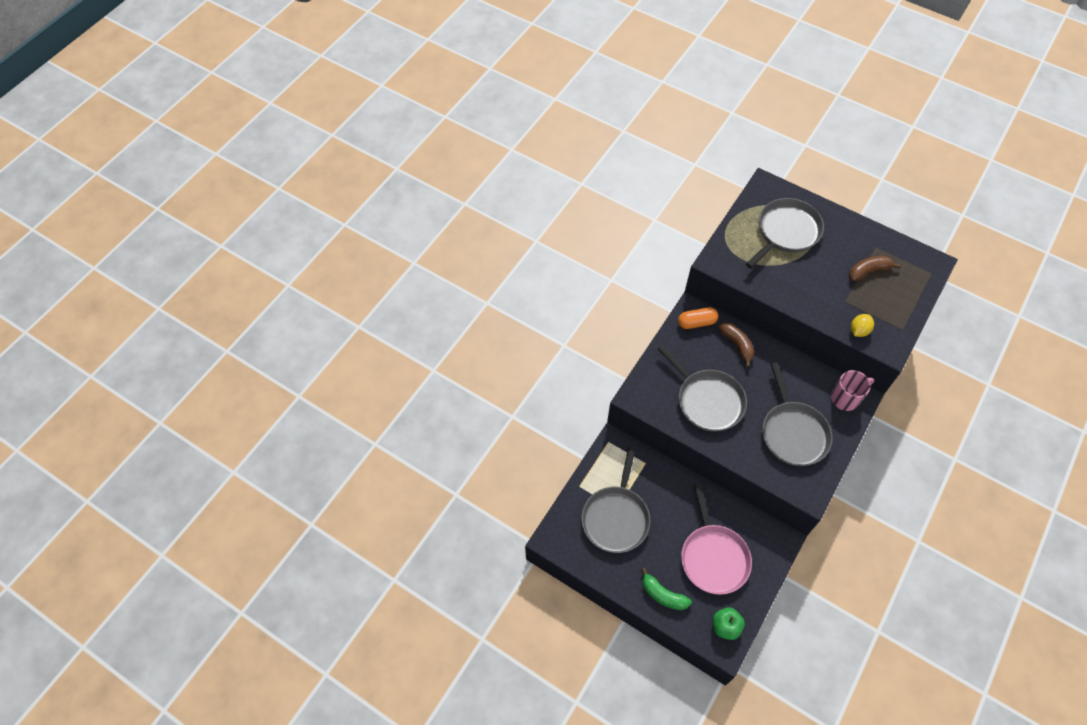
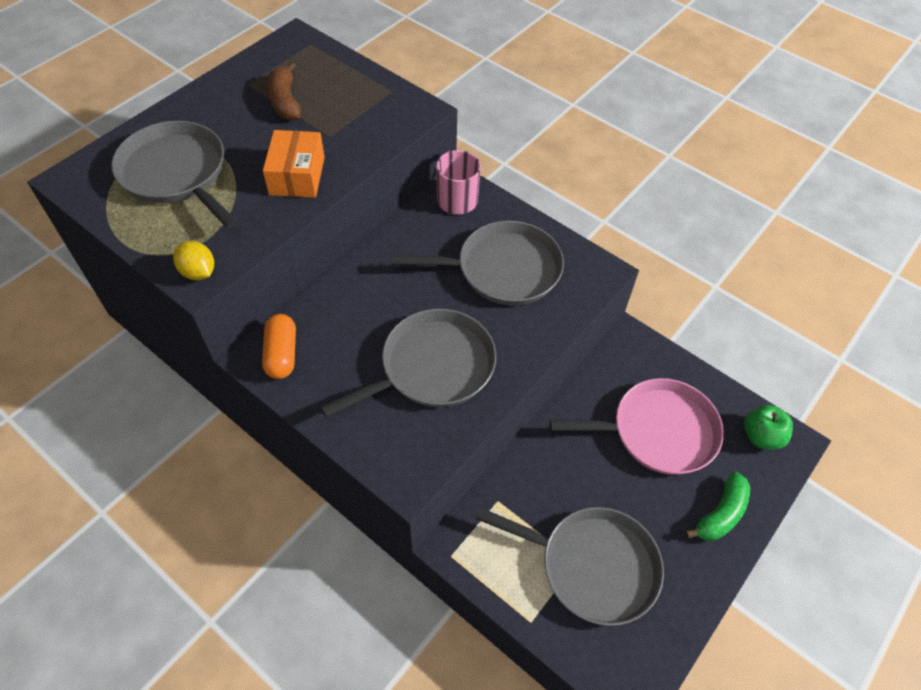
camera: 85 degrees left, 5 degrees down
(737, 345) = (340, 307): brown banana -> none
(805, 291) = (297, 176): none -> orange box
(859, 330) = (382, 133): yellow lemon -> yellow lemon (198, 272)

